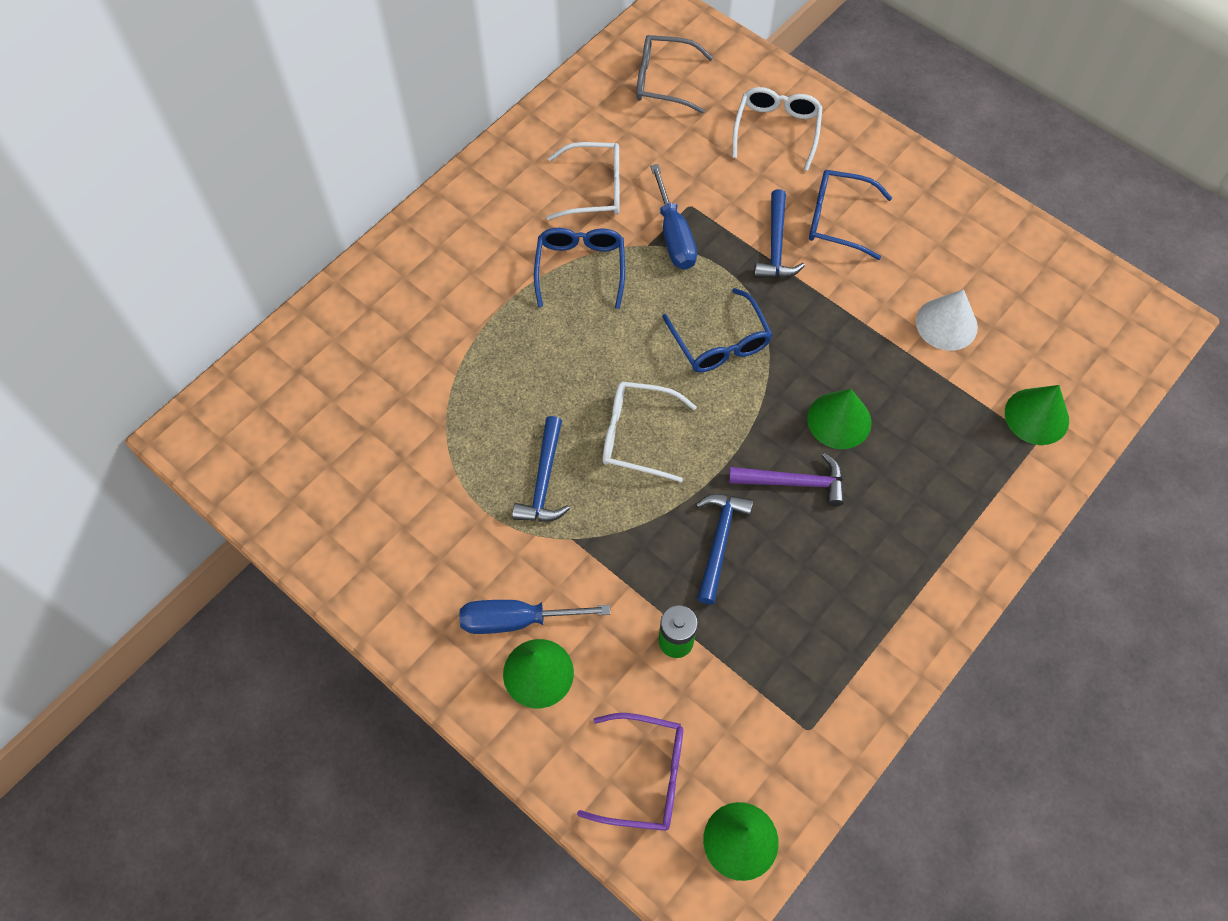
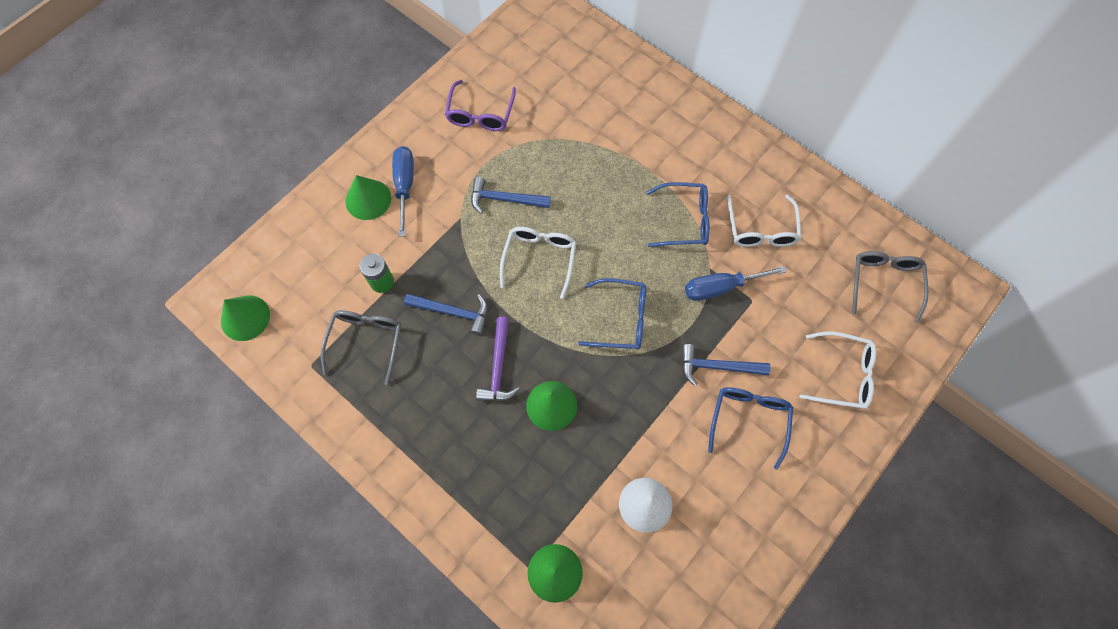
camera: 90 degrees right, 5 degrees up
(644, 776) = (294, 261): purple glasses -> purple glasses (480, 114)
(720, 342) = (621, 319): blue glasses -> blue glasses turned 150 degrees counterclockwise
(769, 655) = (366, 342): none -> grey glasses

